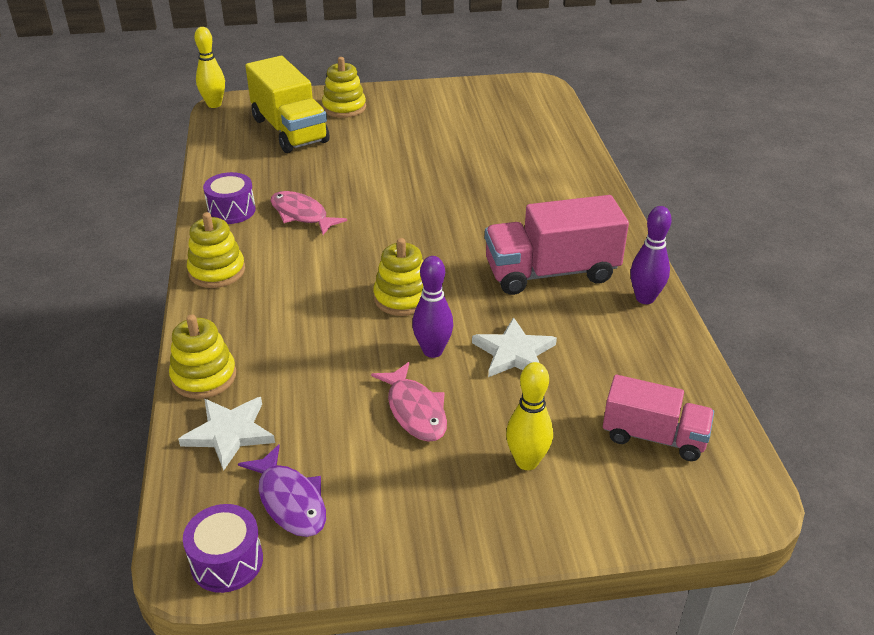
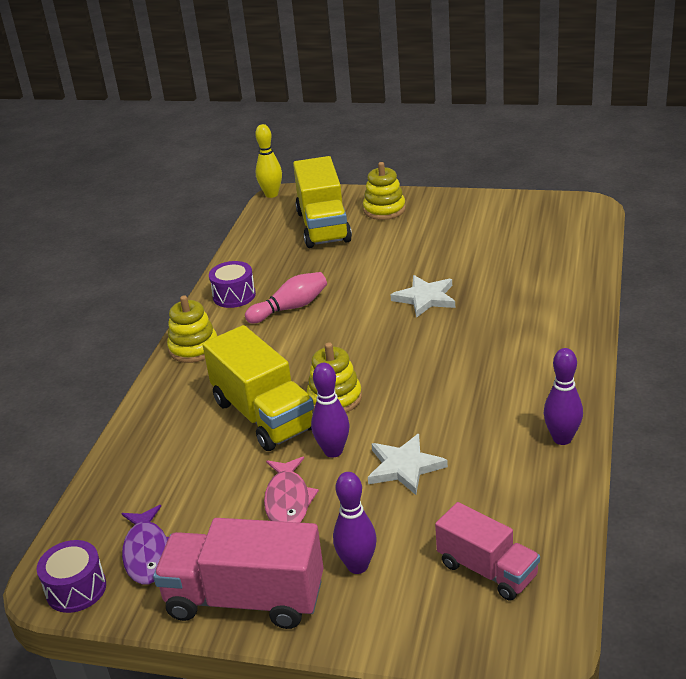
camera: 25 degrees right, 5 degrees down
(204, 377) = (136, 437): yellow stacking toy -> none
(229, 433) = (131, 488): white star -> white star (425, 298)
(301, 215) = (290, 308): pink fish -> pink bowling pin
(336, 328) = (263, 415): none -> yellow truck
(527, 461) = (357, 566): yellow bowling pin -> purple bowling pin
(551, 272) = (485, 398): pink truck -> pink truck (245, 599)

